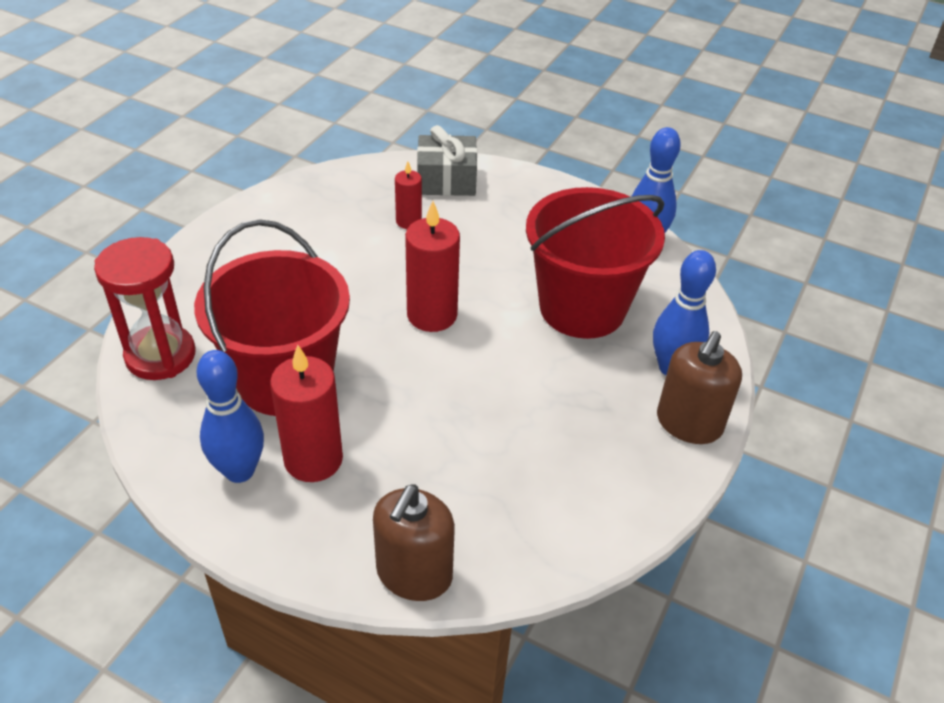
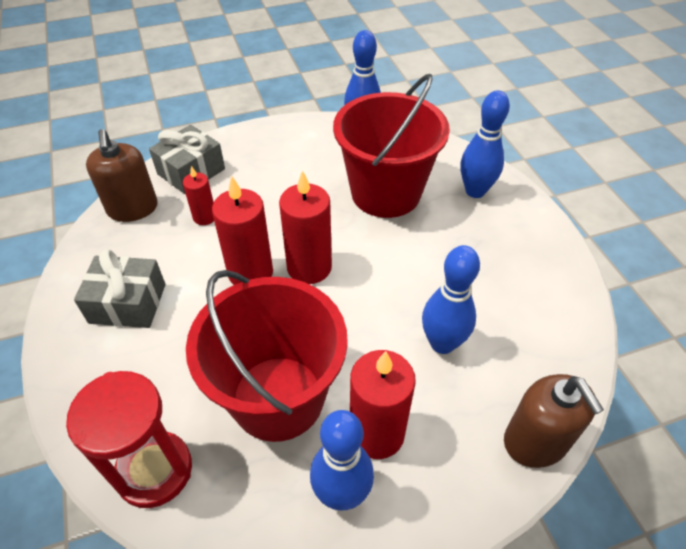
camera: 45 degrees left, 5 degrees up
(278, 242) = (128, 303): none -> grey gift
(384, 285) = (250, 273): none -> red candle
(450, 450) = (442, 343): none -> blue bowling pin
(689, 423) = (525, 215): brown soap dispenser -> brown soap dispenser (133, 208)

